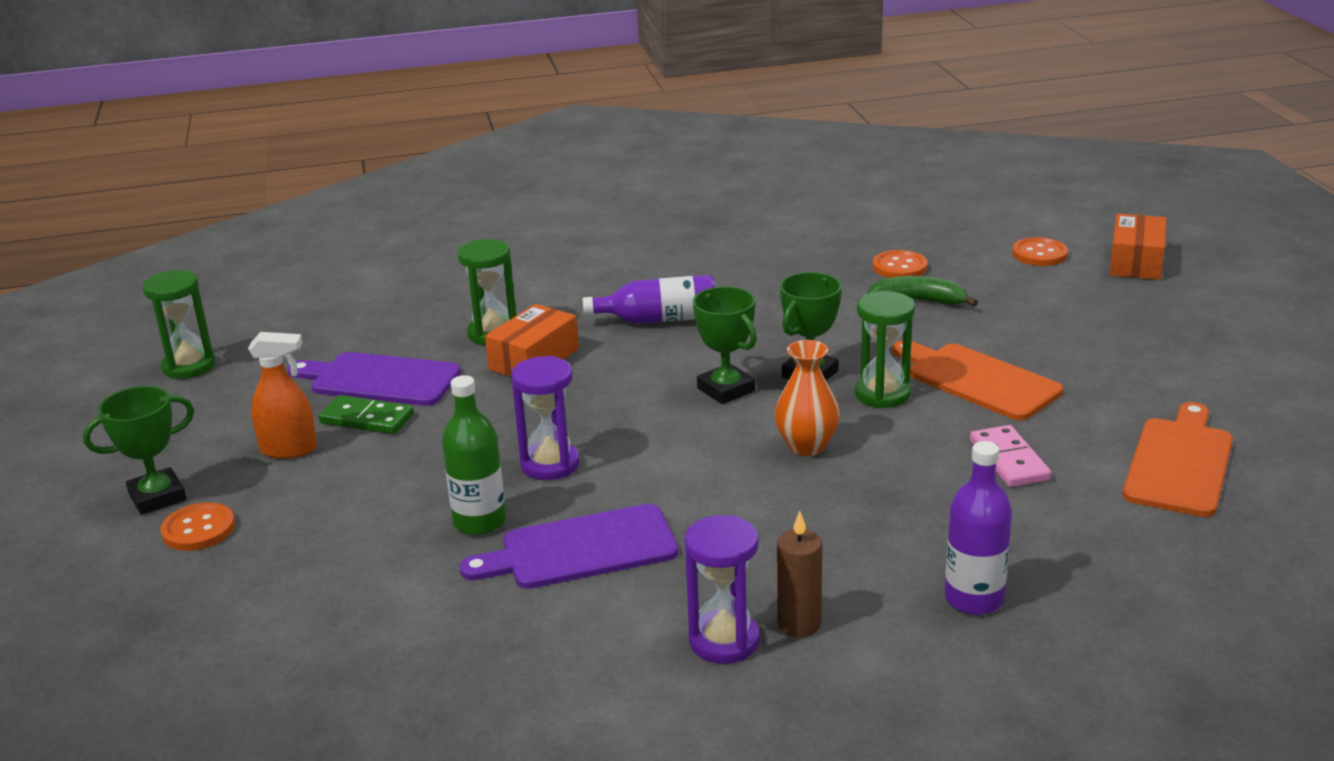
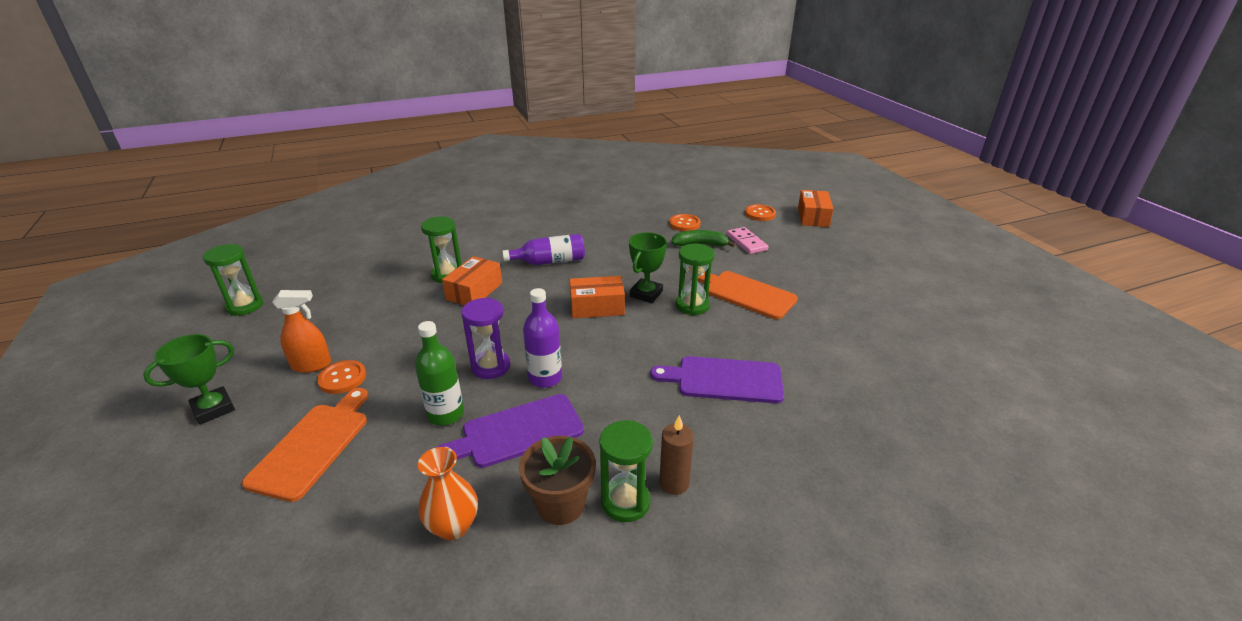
camera: 10 degrees left, 5 degrees up
(198, 529) = (242, 434): orange button -> orange button (342, 378)
(367, 419) = (366, 339): green domino -> none
(379, 379) = (374, 310): purple cutting board -> purple cutting board (724, 380)
(632, 638) = (560, 504): none -> brown flower pot
(724, 641) = (625, 502): purple hourglass -> green hourglass
(726, 390) = (597, 307): green trophy -> orange box
(806, 446) = (653, 344): orange vase -> orange vase (453, 526)
(974, 599) = (783, 453): purple bottle -> purple bottle (545, 378)
(1009, 460) = (778, 347): pink domino -> pink domino (746, 242)
(1179, 463) = (878, 344): orange cutting board -> orange cutting board (313, 446)

